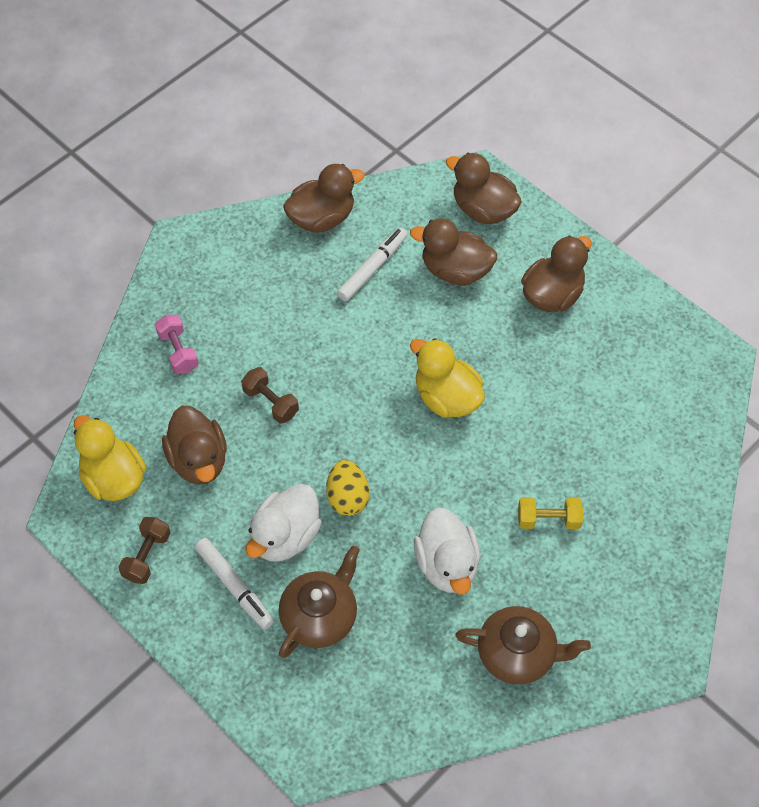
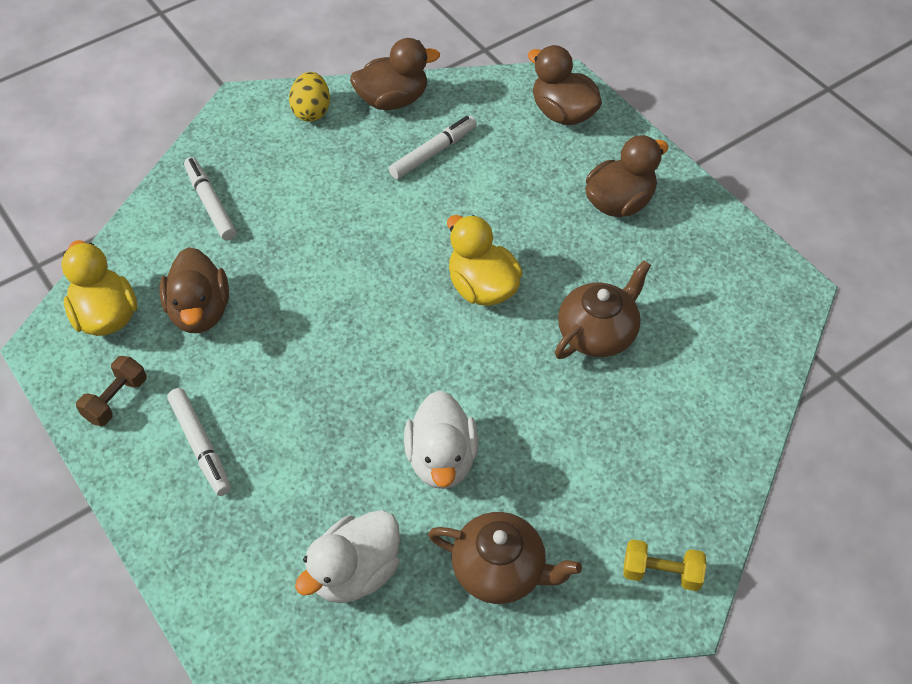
camera: 10 degrees right, 5 degrees down
(178, 351) = (210, 204): pink dumbbell -> white marker
(271, 402) = (292, 266): brown dumbbell -> none
(285, 537) = (270, 402): white duck -> white duck (355, 572)
(320, 616) = (285, 492): brown teapot -> brown teapot (598, 333)
(347, 498) = (349, 372): yellow egg -> yellow egg (311, 111)
(455, 270) = (520, 166): brown duck -> none
(548, 519) = (567, 429): yellow dumbbell -> yellow dumbbell (661, 573)

